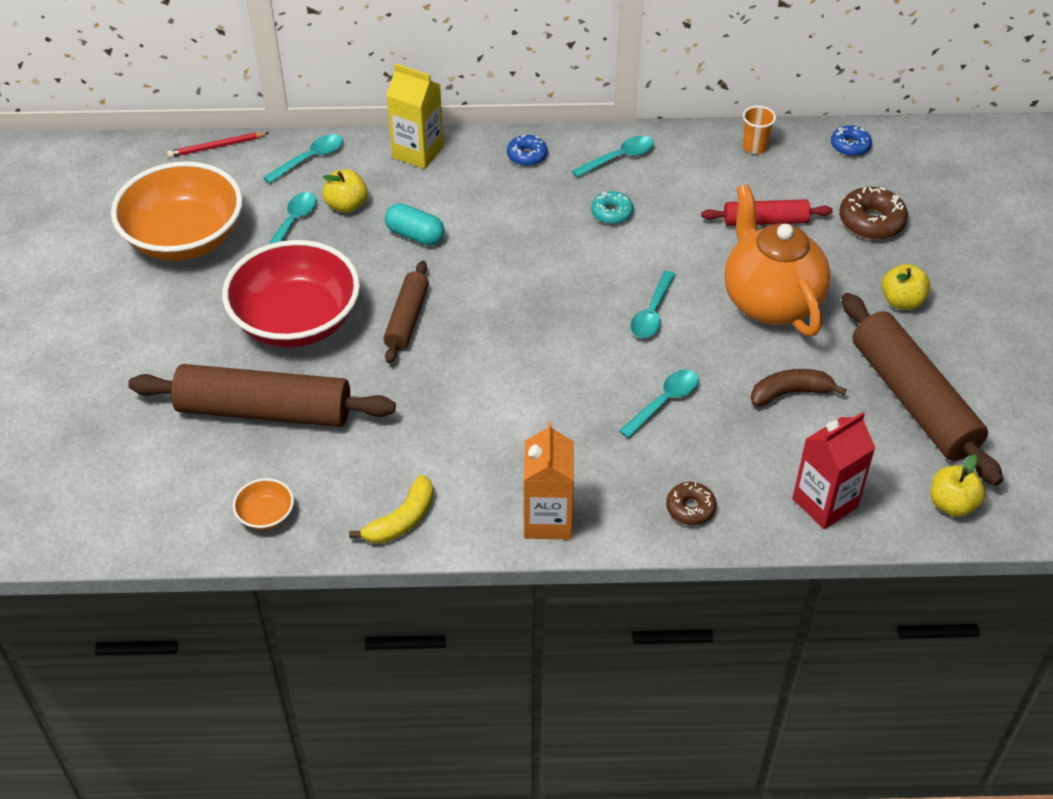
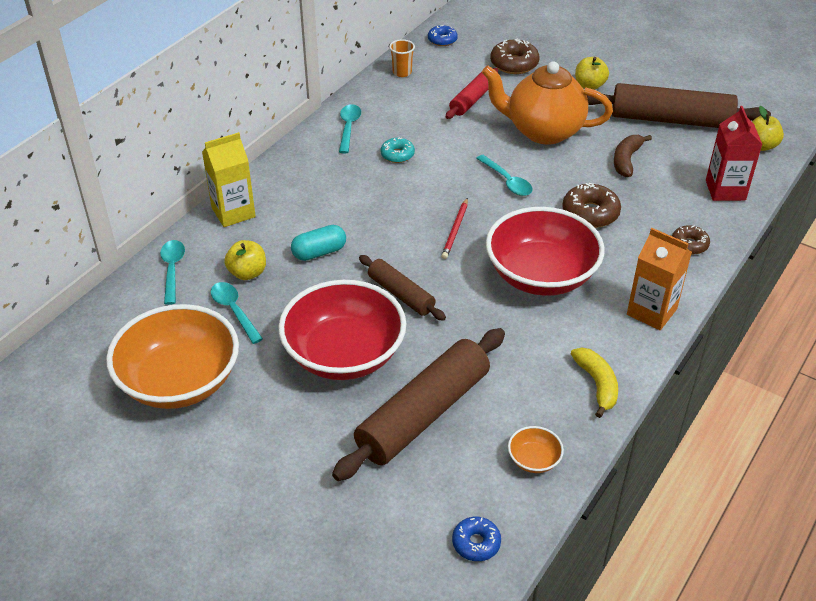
camera: 55 degrees left, 5 degrees down
(217, 147) = (92, 316): red pencil -> red pencil (455, 230)
(526, 407) = (541, 275): none -> red bowl
(527, 156) = (299, 164): blue donut -> blue donut (476, 543)
(664, 402) = (590, 213): turquoise spoon -> brown donut

